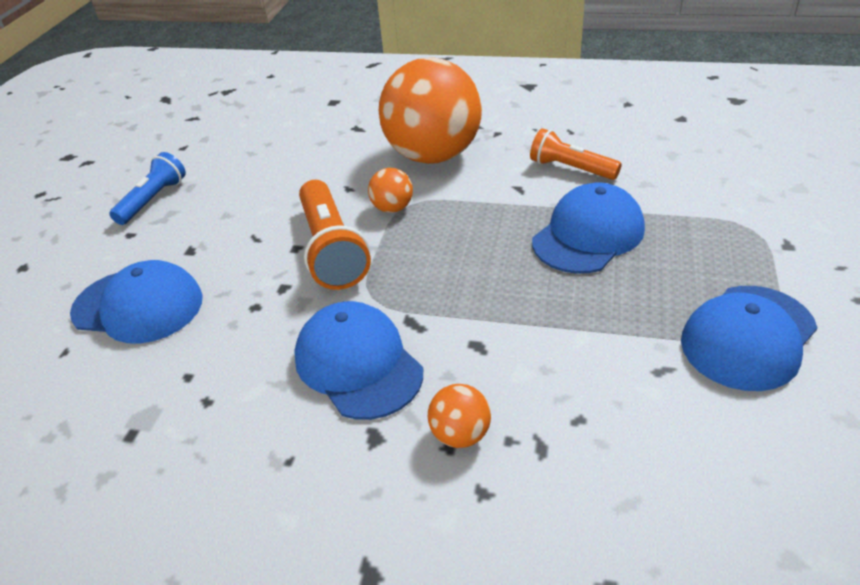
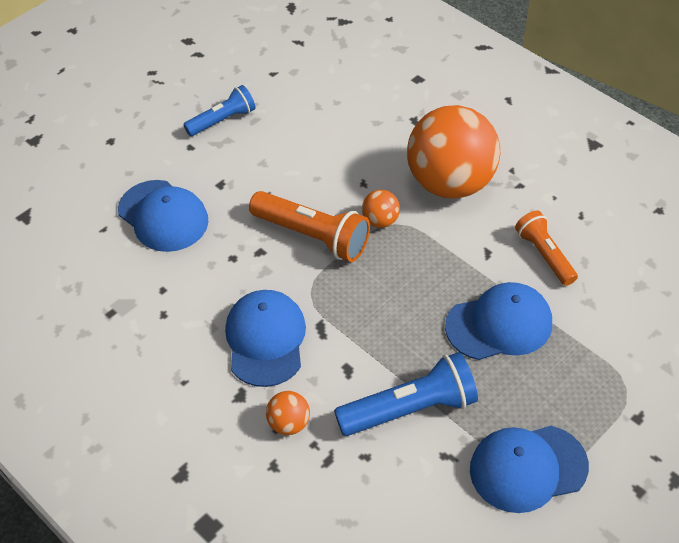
camera: 30 degrees right, 10 degrees up
(331, 249) = (312, 236): orange flashlight -> orange flashlight turned 75 degrees counterclockwise
(579, 347) = (410, 409): none -> blue flashlight

